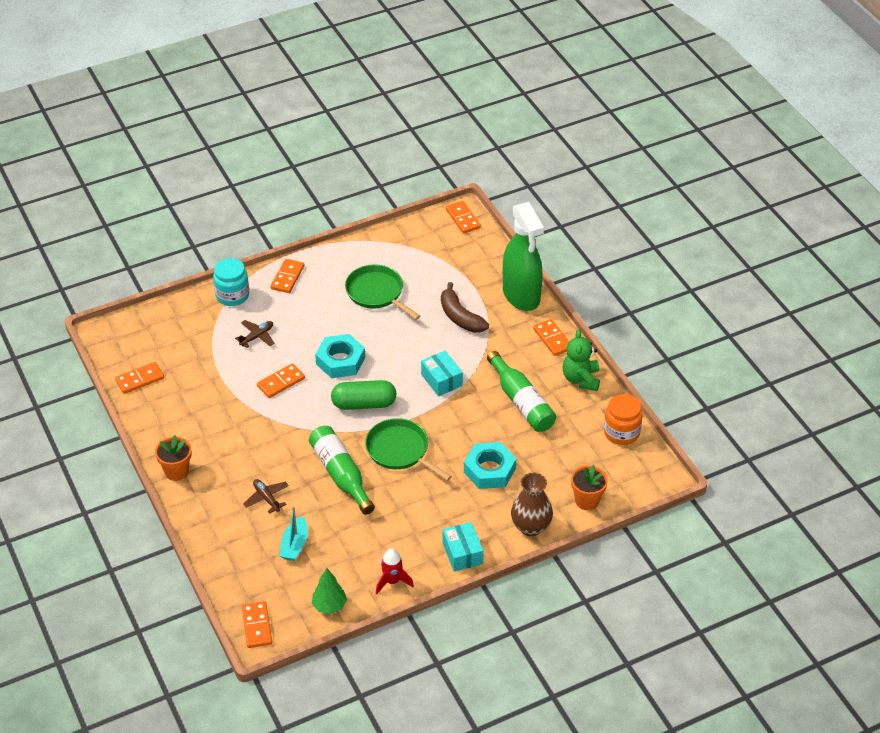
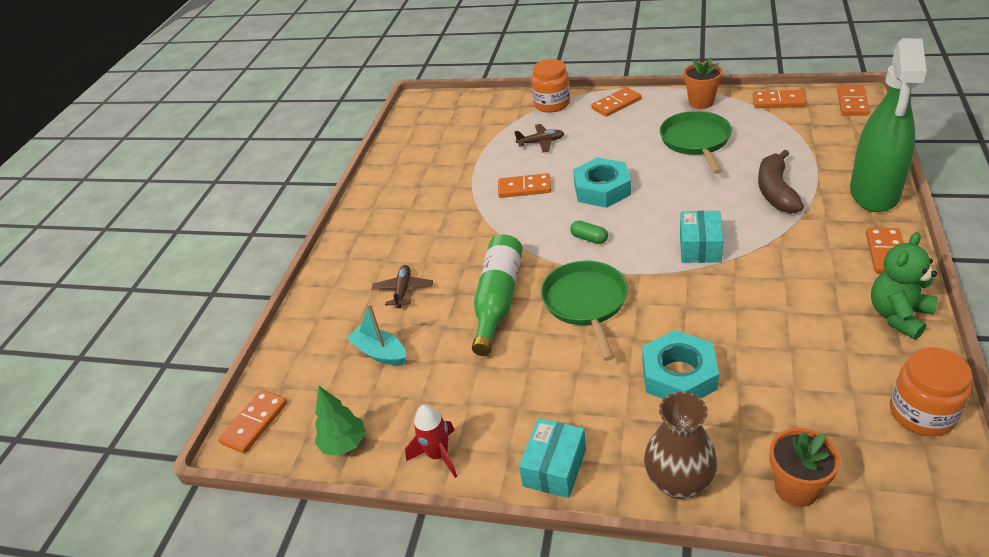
camera: 45 degrees right, 5 degrees down
(140, 379) = (407, 144): orange domino -> orange domino (778, 101)
(176, 471) = (354, 230): orange flower pot -> orange flower pot (701, 102)
(232, 295) = (552, 104): turquoise jar -> orange jar
(294, 545) = (380, 353): turquoise boat -> turquoise boat turned 75 degrees clockwise
(364, 404) = (589, 238): green capsule -> green capsule, size x0.48
(521, 402) = (787, 310): green bottle -> none

